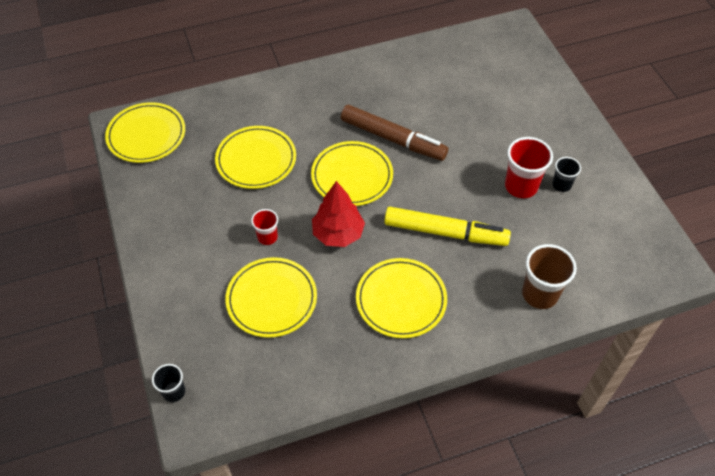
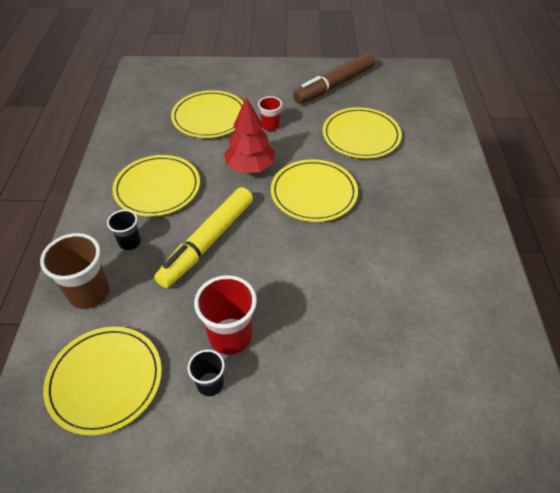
camera: 110 degrees right, 5 degrees down
(146, 135) = (413, 82): yellow plate -> yellow plate (105, 380)
(174, 392) = (169, 64): black cup -> black cup (129, 242)
(393, 139) = (352, 239): brown marker -> brown marker (334, 85)

